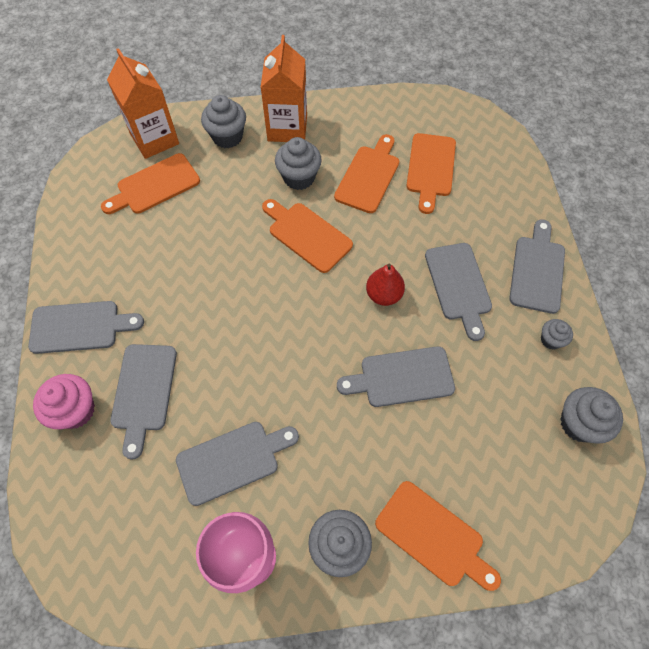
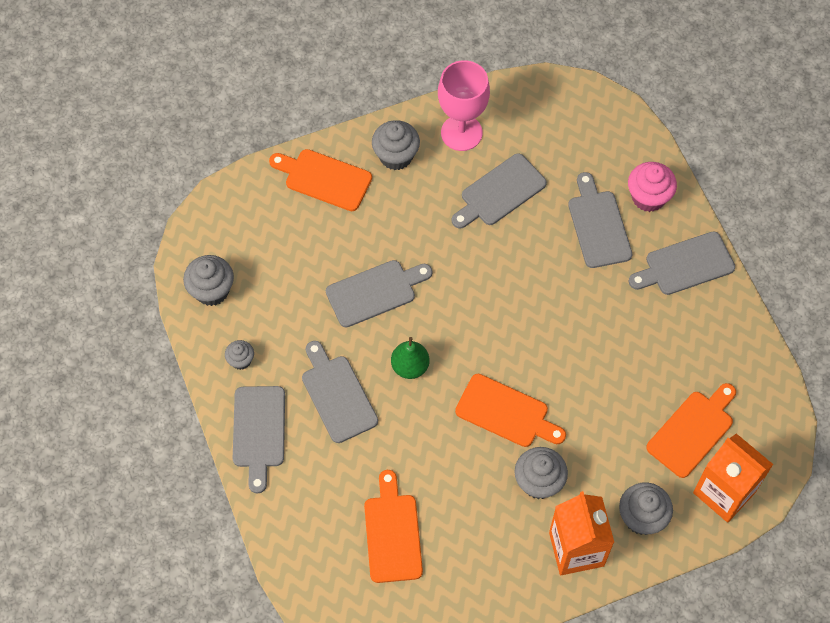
camera: 165 degrees right, 0 degrees up
(368, 176) = (461, 504): orange cutting board -> none
(383, 295) = (410, 366): red pear -> green pear

